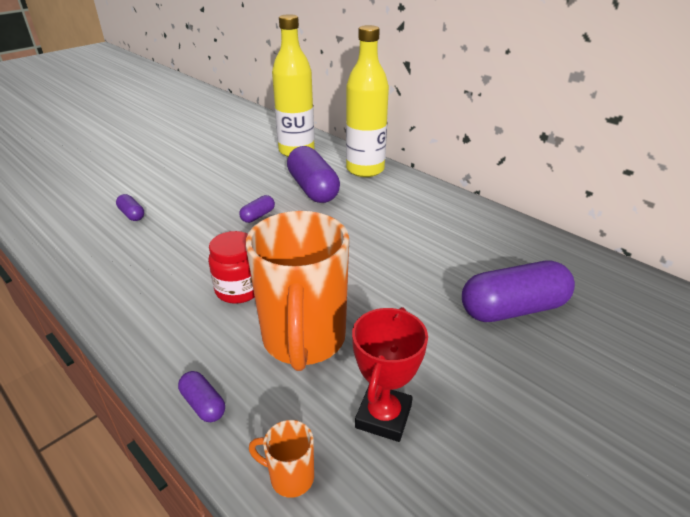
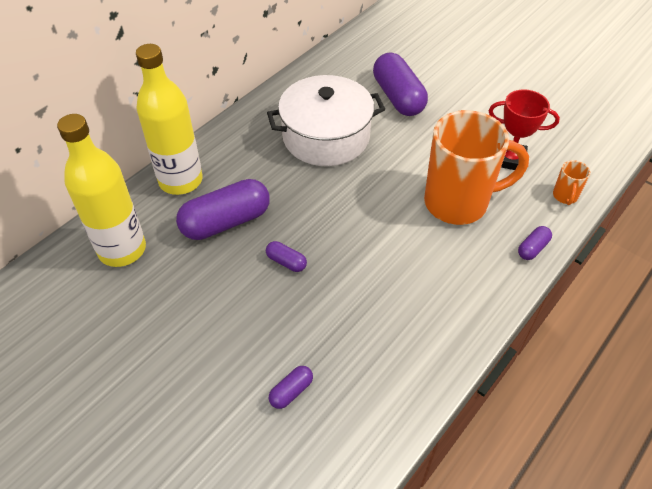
camera: 95 degrees left, 15 degrees up
(239, 290) = (410, 253): red jar -> none
(425, 245) = (326, 137): none -> white pot

